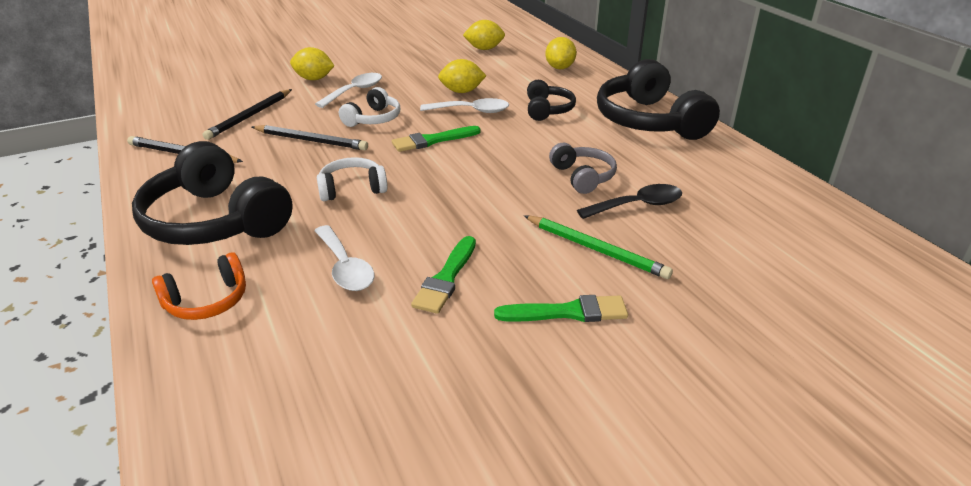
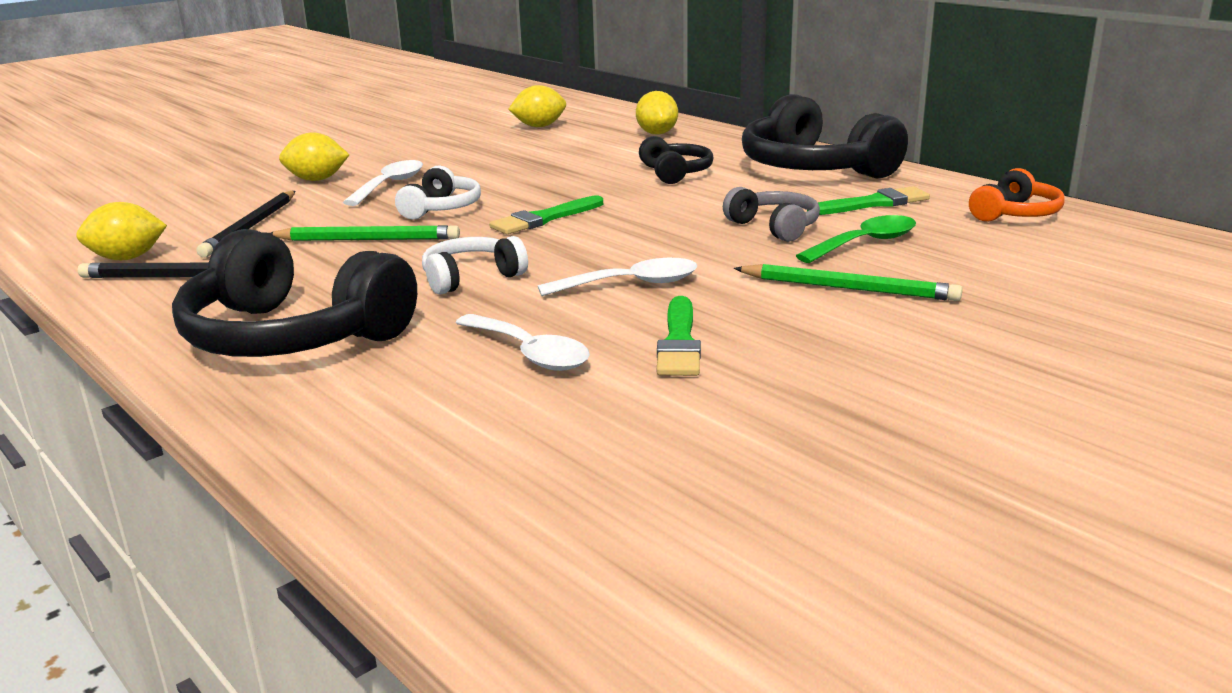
camera: 15 degrees left, 10 degrees down
(207, 301) = (353, 416): orange headphones -> orange headphones (1015, 214)
(311, 140) = (367, 239): black pencil -> green pencil
(462, 91) = (544, 169): yellow lemon -> yellow lemon (127, 258)
(471, 111) = (574, 185): white spoon -> white spoon (631, 284)
(568, 312) = (863, 348): green brush -> green brush (873, 203)
(638, 205) = (865, 243): black spoon -> green spoon

